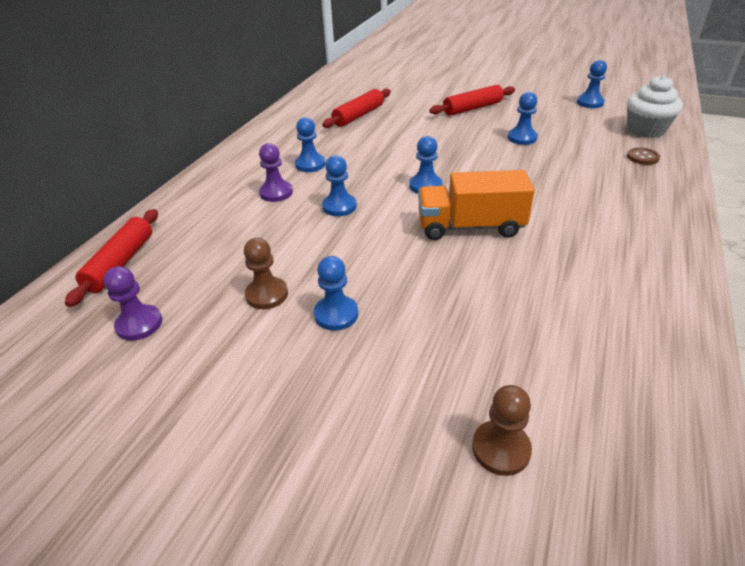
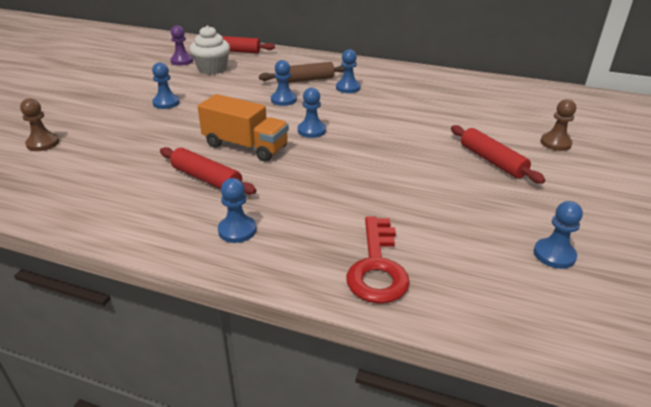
camera: 85 degrees right, 5 degrees down
(267, 294) = (192, 85): brown pawn -> brown pawn (555, 143)
(276, 193) = (305, 80): purple pawn -> brown rolling pin
(358, 115) = (448, 102): red rolling pin -> red rolling pin (207, 179)
(470, 227) = (245, 146): orange truck -> orange truck turned 120 degrees clockwise
(522, 138) = (417, 185): blue pawn -> blue pawn (237, 230)
(642, 157) = (377, 267): brown button -> red key
(645, 130) = (466, 290): white cupcake -> white cupcake (212, 69)

